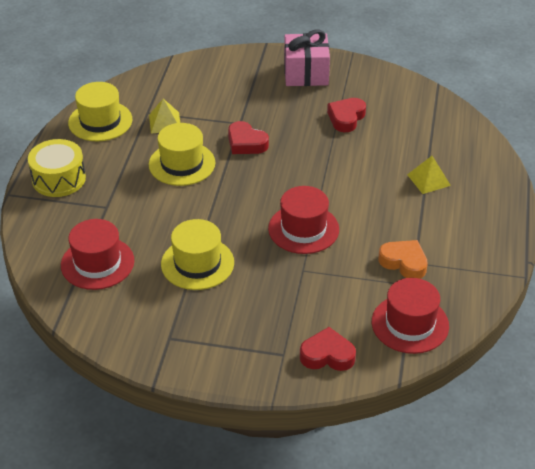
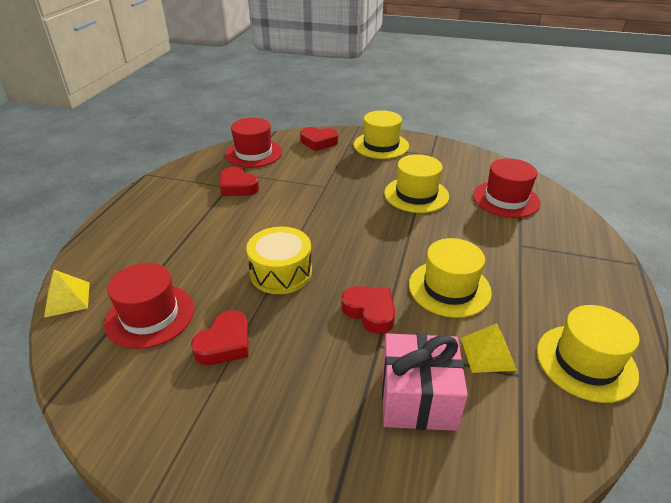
camera: 175 degrees left, 5 degrees down
(59, 179) = (591, 278): yellow drum -> yellow drum (281, 272)
(237, 353) = (381, 145): none -> yellow hat
(303, 229) = (317, 215): red hat -> red hat (150, 315)
(306, 73) = (257, 448): pink gift -> pink gift (418, 398)
(404, 262) = (237, 187): orange heart -> red heart
(428, 180) = (169, 253): yellow pyramid -> yellow pyramid (67, 299)

